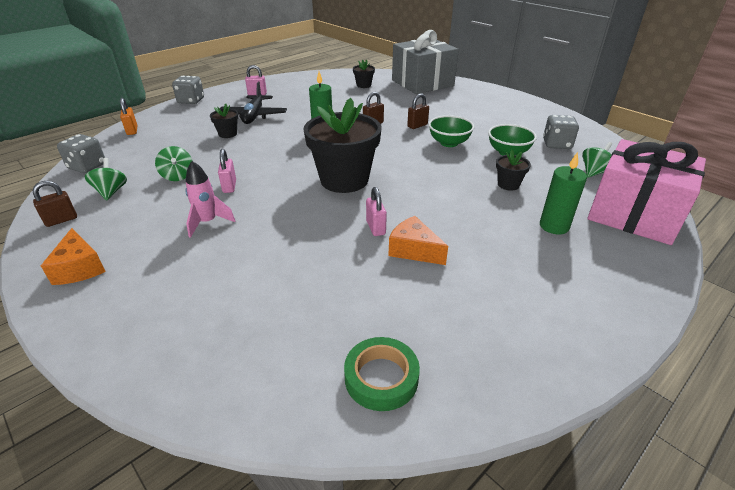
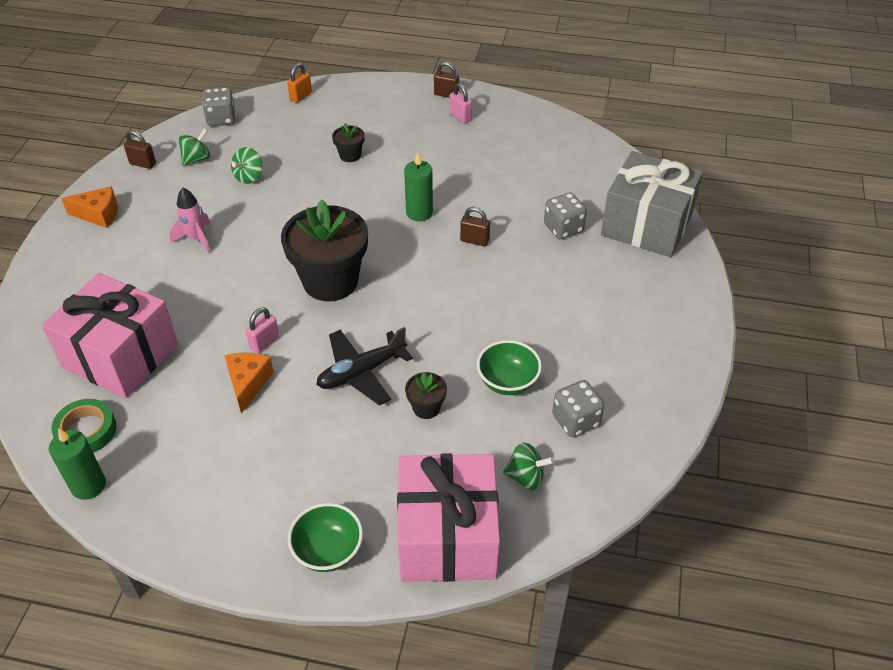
camera: 55 degrees right, 10 degrees up
(79, 268) = (98, 214): orange cheese -> orange cheese turned 120 degrees counterclockwise
(191, 101) = (396, 86): grey dice -> grey dice (563, 228)
(229, 186) = (258, 217): pink padlock -> none
(254, 116) = (406, 147): black plane -> black plane (361, 372)
(298, 316) = (121, 355): none -> pink gift
(363, 85) = (578, 179): black flower pot -> none
(417, 125) = (506, 277): brown padlock -> brown padlock (446, 94)
(449, 143) = (485, 322): green bowl -> green bowl (328, 551)
(554, 226) = (366, 472): green candle -> green candle (88, 485)

